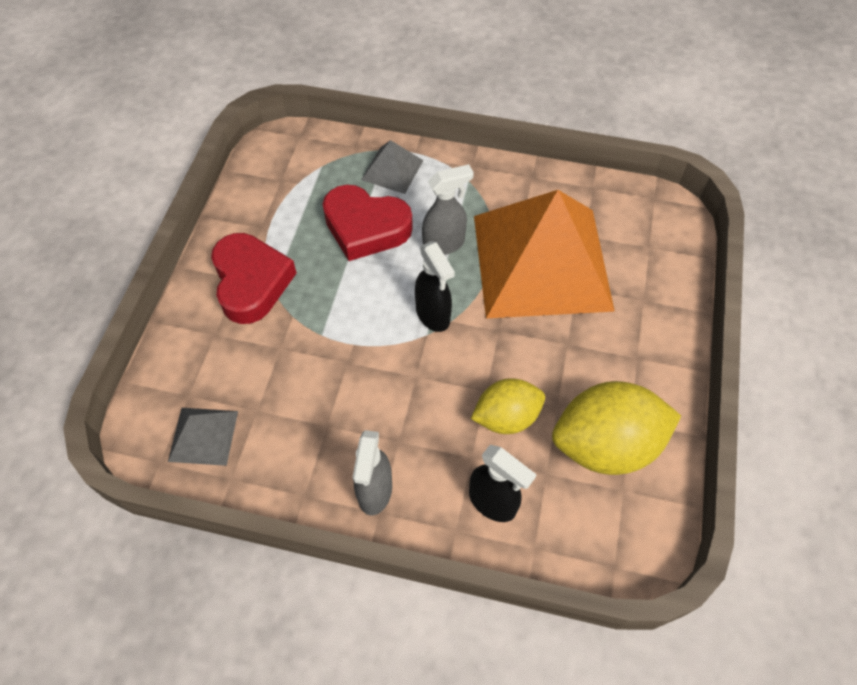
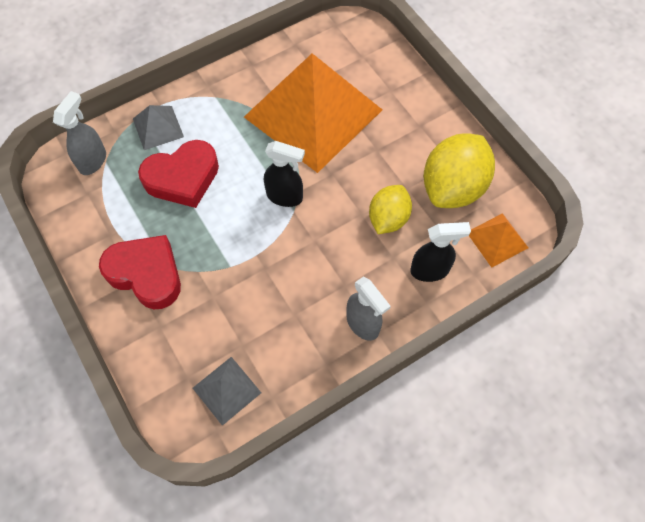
camera: 45 degrees left, 5 degrees up
(444, 244) = (244, 148): grey spray bottle -> grey spray bottle (93, 161)
(596, 537) = (497, 240): none -> orange pyramid

